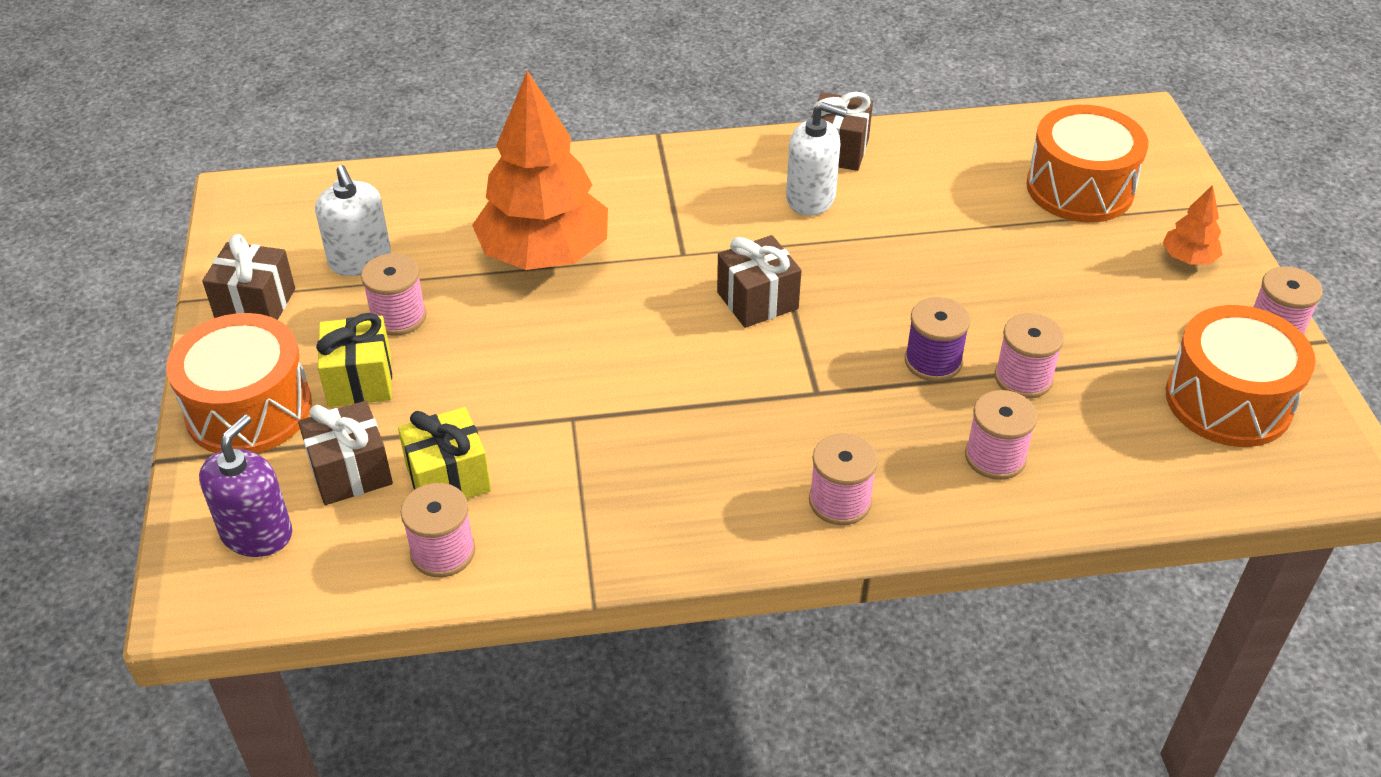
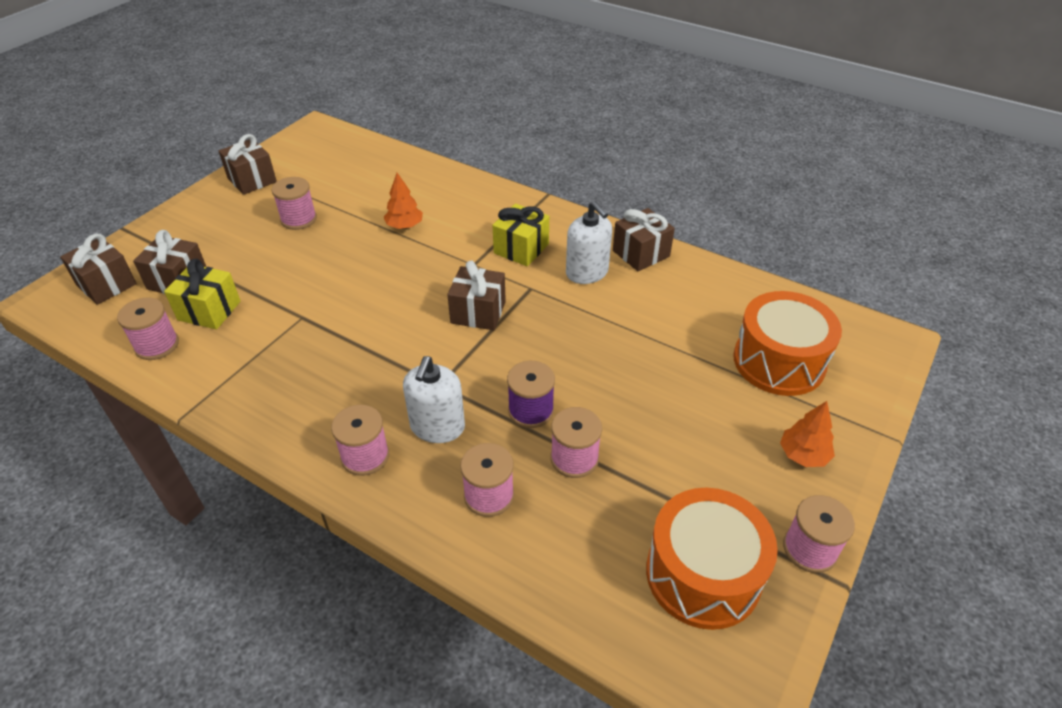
camera: 40 degrees right, 0 degrees up
(249, 409) = (183, 226): orange drum -> none
(257, 533) = (106, 284): purple soap dispenser -> brown gift
(360, 260) = (320, 183): white soap dispenser -> white soap dispenser (437, 427)
(360, 380) = (241, 240): yellow gift -> yellow gift (521, 249)
(545, 254) = (404, 226): orange tree -> orange tree, size x0.43

